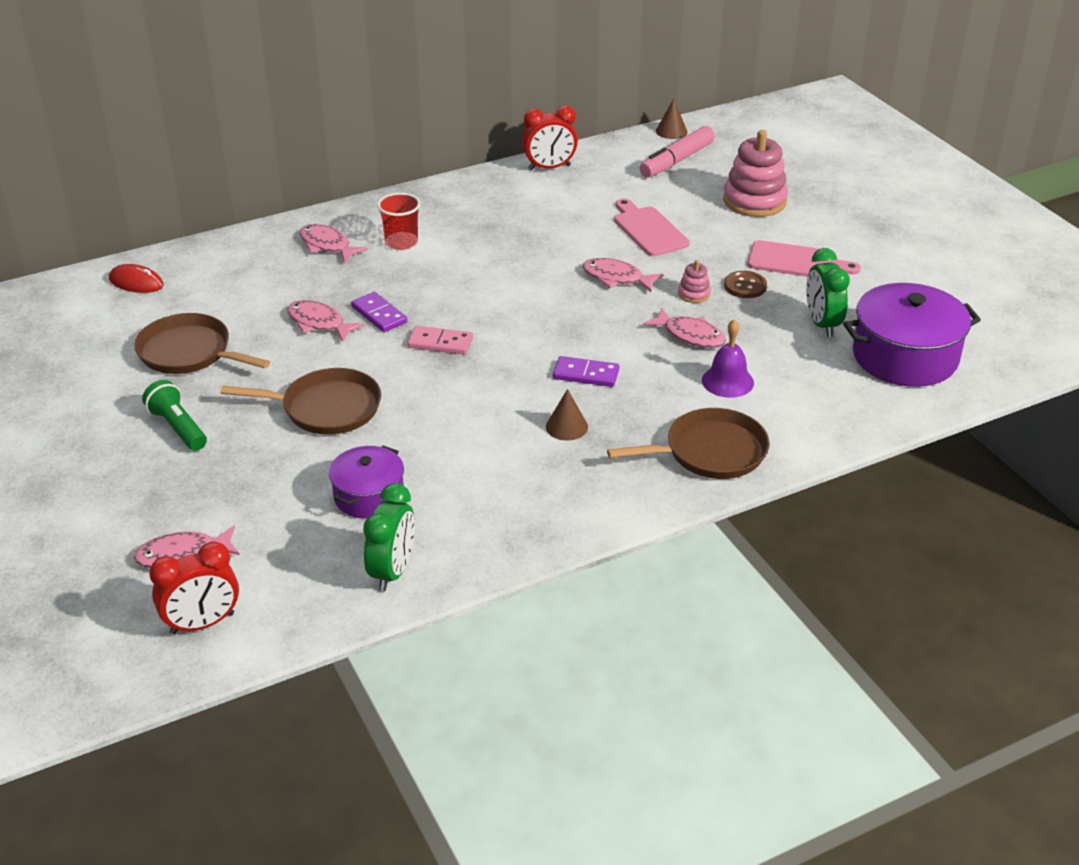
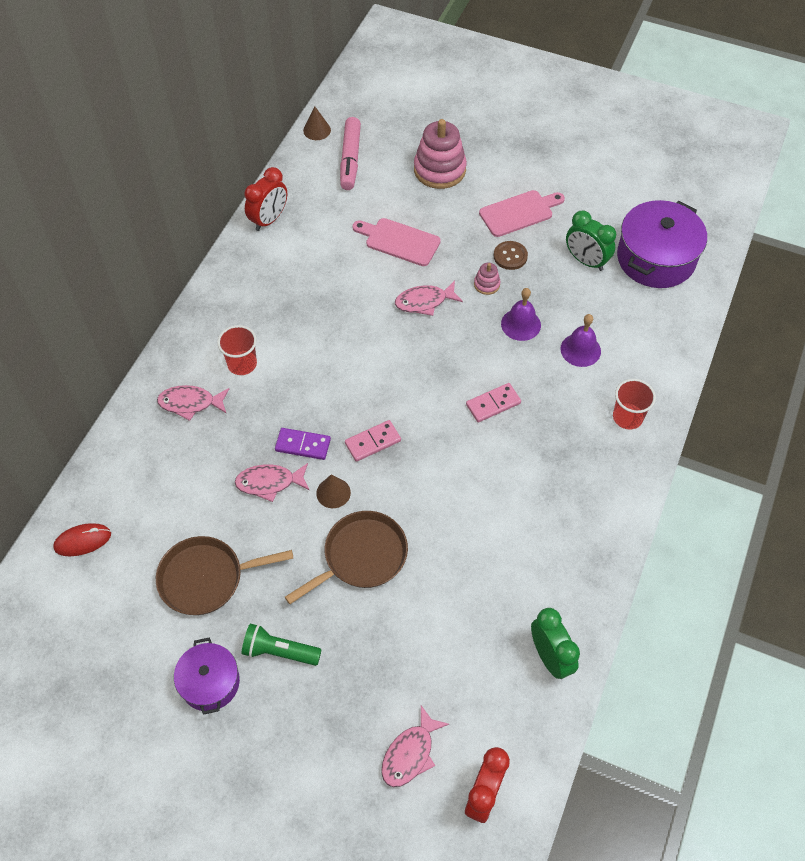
camera: 40 degrees left, 20 degrees up
(369, 496) = (470, 609): purple pot -> purple pot (210, 682)
(566, 427) = (527, 458): brown cone -> brown cone (333, 493)
(586, 374) = (493, 404): purple domino -> pink domino
(690, 335) = (521, 324): pink fish -> purple bell
(710, 452) = (627, 417): brown pan -> red cup

